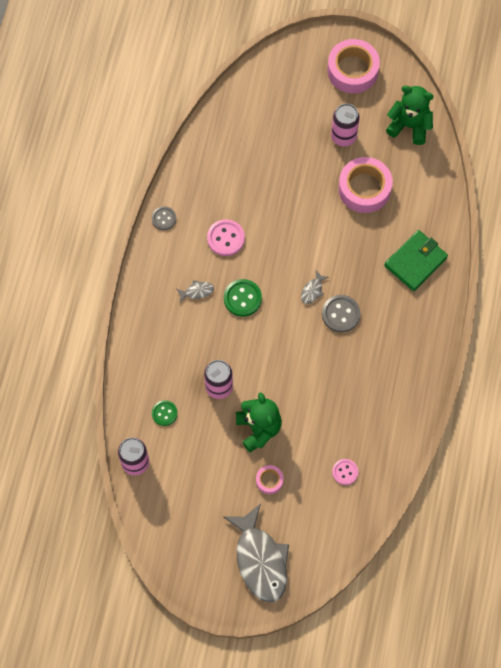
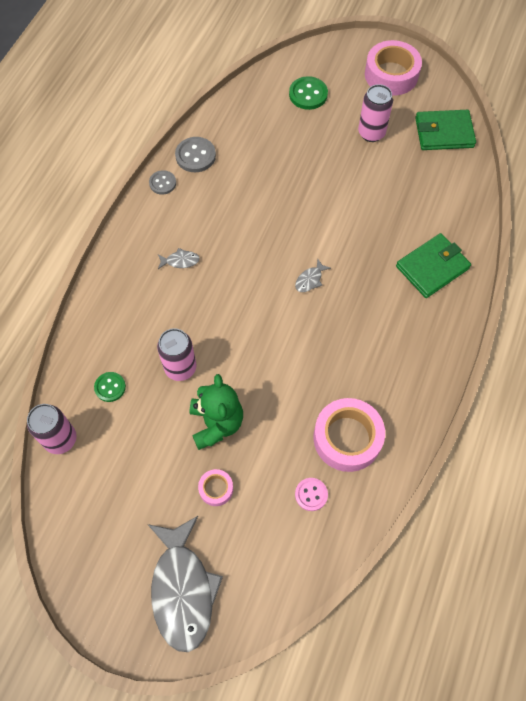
camera: 10 degrees right, 5 degrees down
(225, 238) = (224, 212): pink button -> none
(242, 298) = (229, 276): green button -> green button (308, 94)
(340, 314) = (337, 310): grey button -> grey button (195, 156)
(364, 188) = (386, 185): pink tape -> pink tape (347, 438)
(409, 125) = (444, 133): green teddy bear -> green wallet

